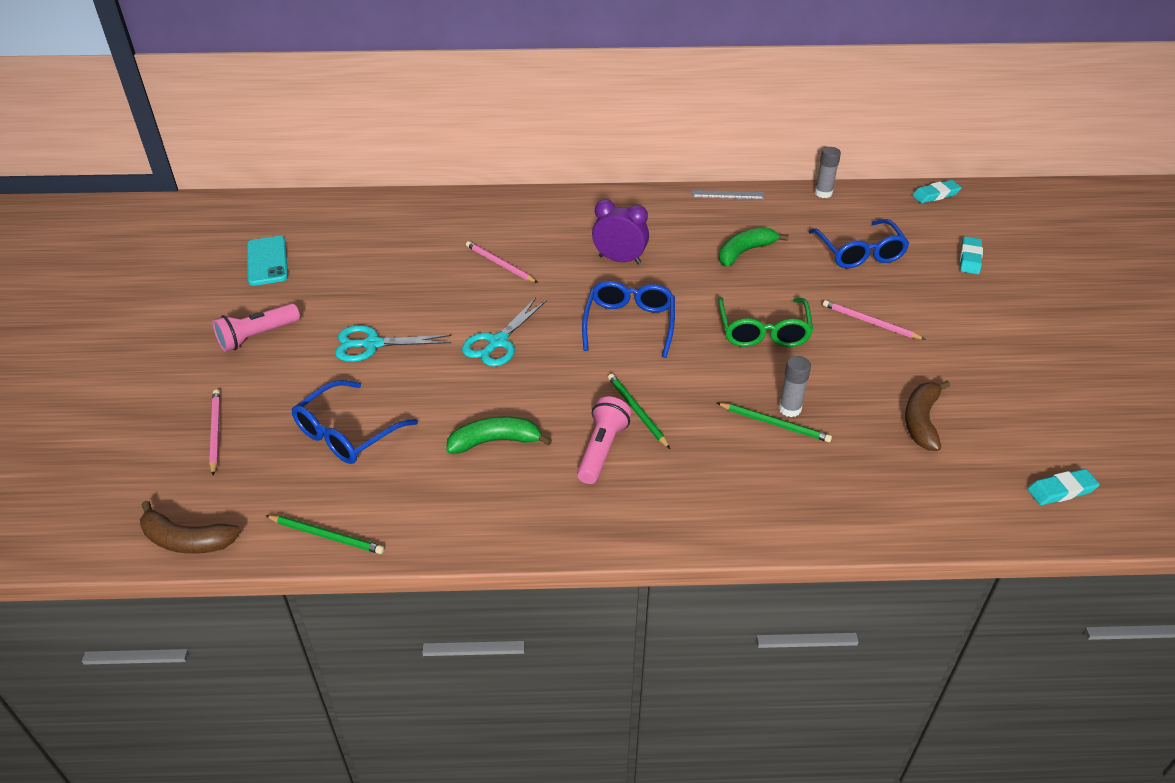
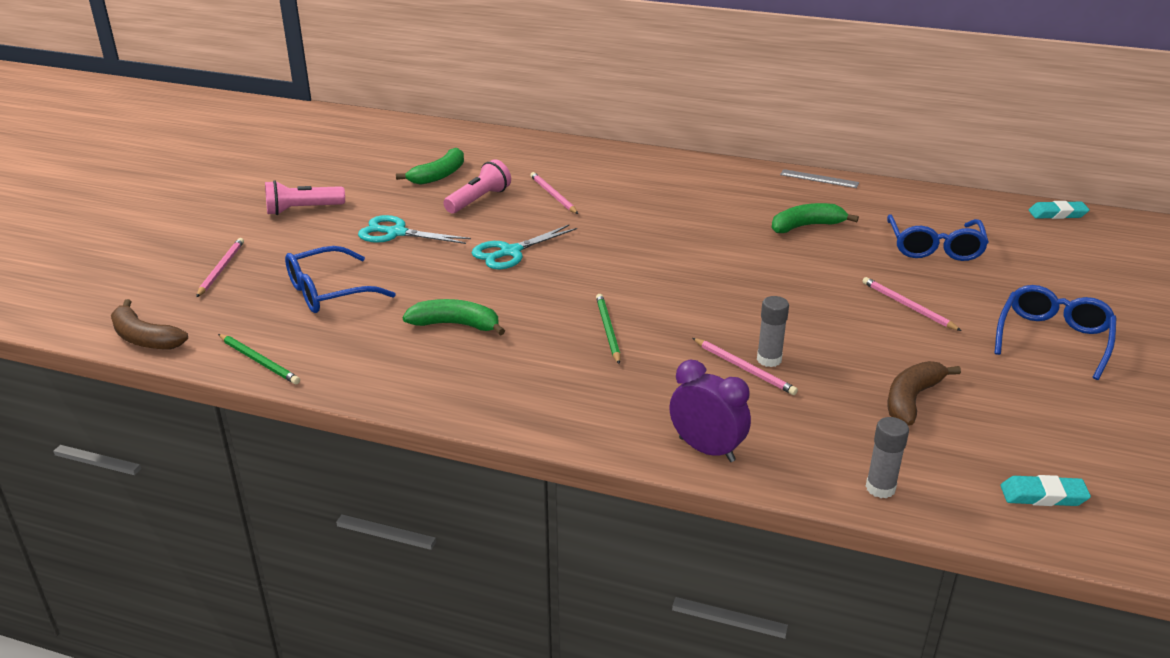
camera: 20 degrees right, 10 degrees down
(267, 261) = (348, 159): turquoise phone -> none
(374, 262) = (439, 175): none -> green banana
(602, 450) = (552, 352): pink flashlight -> pink flashlight (479, 200)
(619, 260) = (672, 211): purple clock -> purple clock (706, 449)
(629, 324) = (647, 261): blue glasses -> blue glasses (1053, 339)
(763, 331) = (783, 292): green glasses -> none
(775, 424) = (744, 368): green pencil -> pink pencil
(823, 193) = (926, 193): grey glue stick -> grey glue stick (880, 488)
(970, 258) = (1063, 273): turquoise eraser -> none

